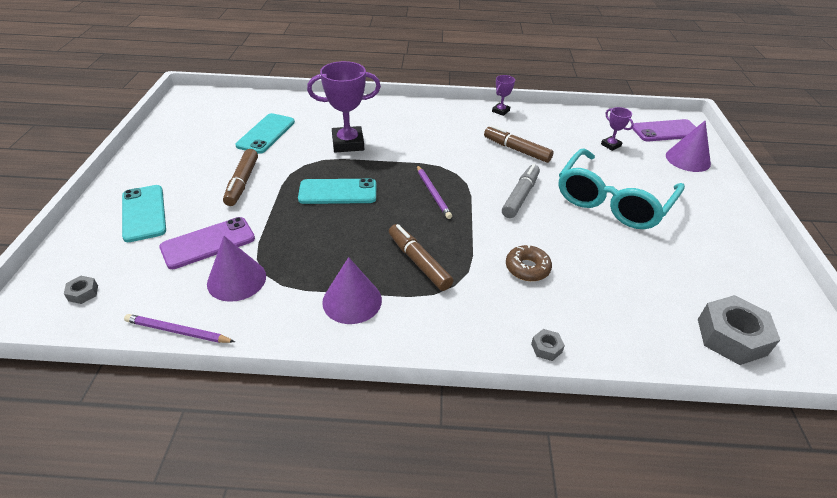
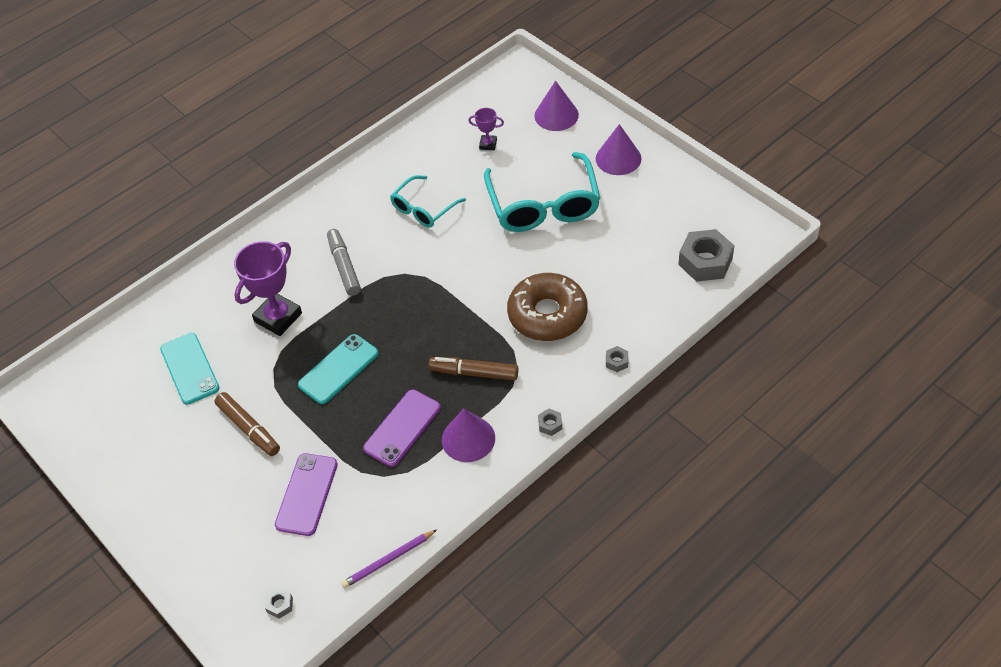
camera: 40 degrees left, 10 degrees up
(144, 213) = (214, 521): turquoise phone -> none
(236, 279) = (371, 497): purple cone -> purple cone (618, 158)
(426, 346) = (550, 424): none -> grey nut
(433, 193) = (411, 307): purple pencil -> none
(500, 111) = (360, 173): purple trophy -> none
(516, 150) = (423, 209): brown marker -> turquoise glasses
(520, 196) = (477, 255): grey marker -> grey marker (344, 266)
(527, 268) = (547, 314): brown donut -> brown donut, size x1.92
(665, 131) = (513, 93): purple phone -> purple phone (402, 428)

